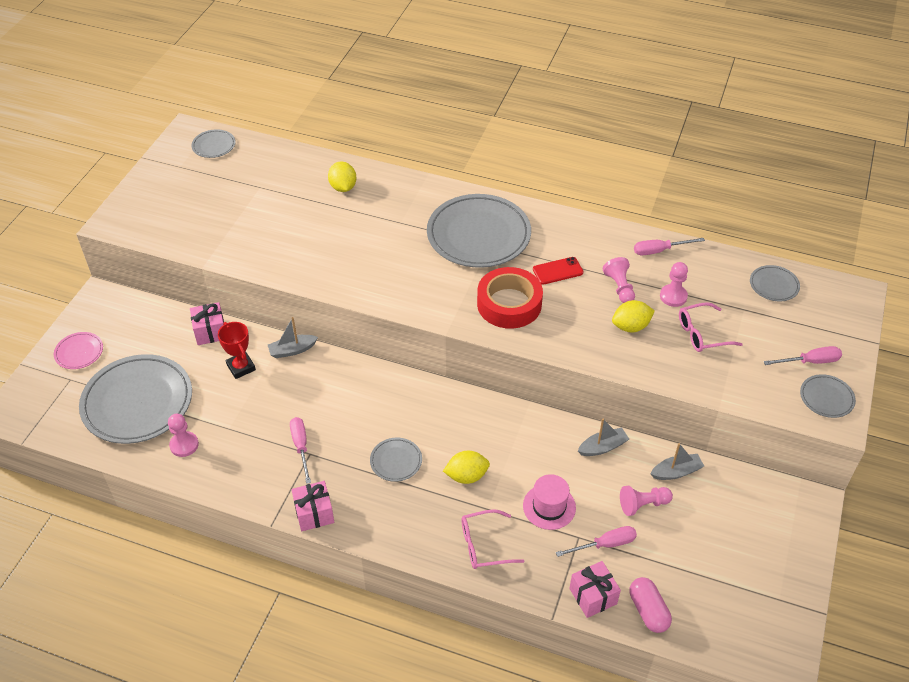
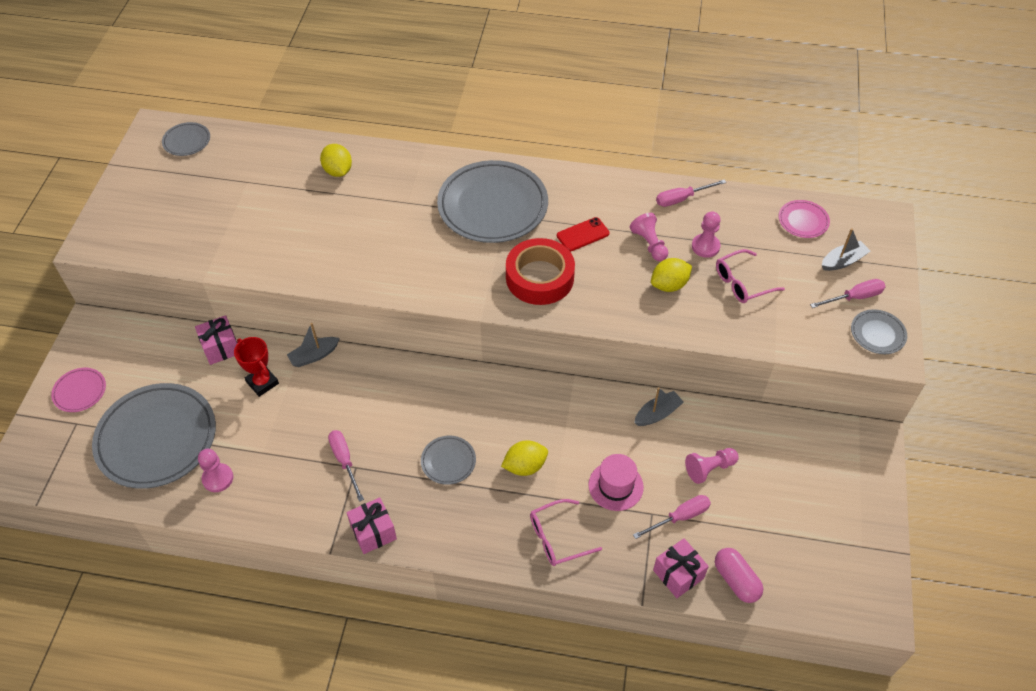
camera: 10 degrees left, 5 degrees up
(676, 472) = (736, 429): grey boat -> grey boat (843, 261)
(774, 285) = (803, 221): grey plate -> pink plate

